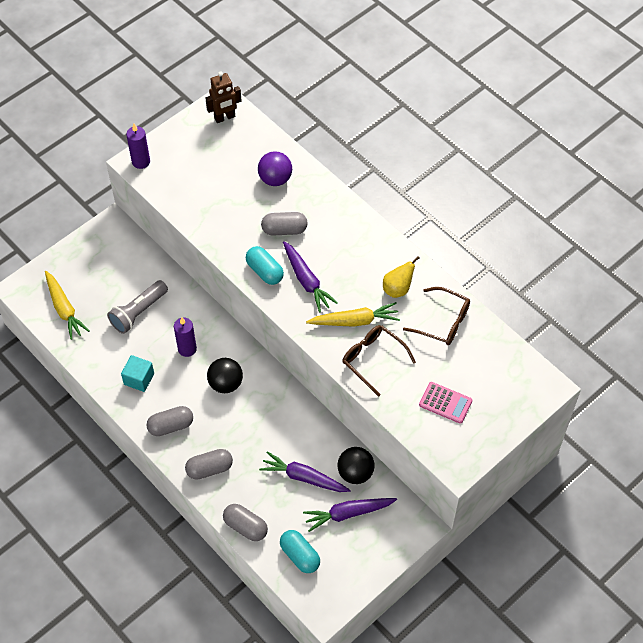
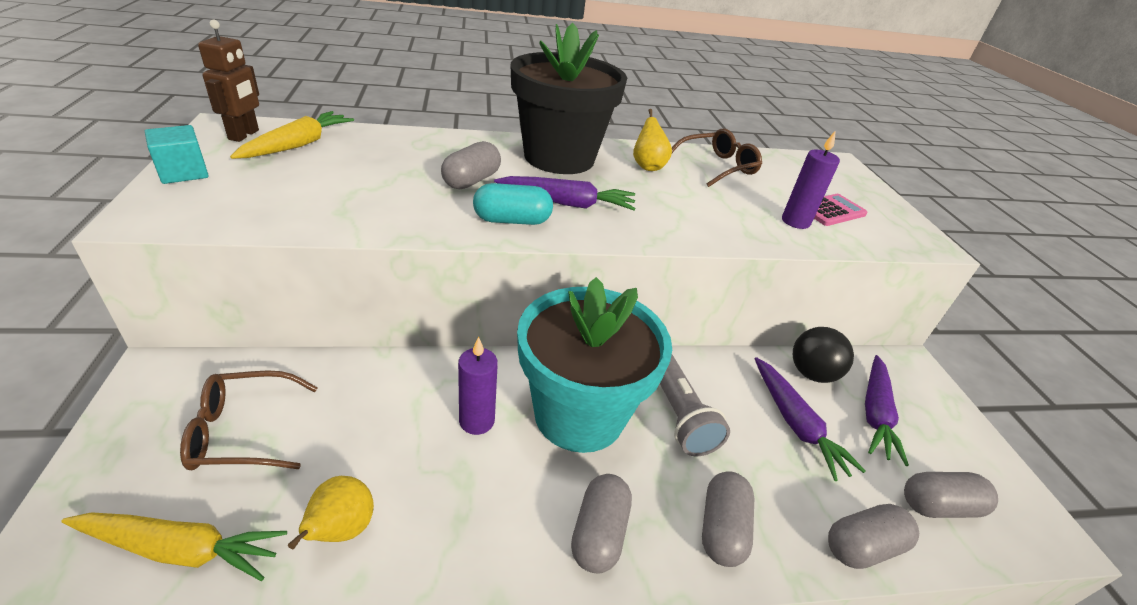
camera: 60 degrees left, 20 degrees down
(105, 345) = (341, 530): none -> yellow pear
(138, 312) = (343, 439): grey flashlight -> grey flashlight (679, 414)
(139, 379) = (464, 521): turquoise cube -> turquoise cube (183, 172)
(141, 162) = (153, 213): purple candle -> purple candle (795, 221)
(226, 384) = (579, 414): black ball -> turquoise flower pot
(275, 179) = (392, 152): purple ball -> none
(300, 555) = (938, 506): turquoise capsule -> grey capsule
(303, 477) = (795, 424): purple carrot -> purple carrot turned 75 degrees counterclockwise
(355, 321) = (665, 204): yellow carrot -> yellow carrot (298, 145)
(357, 244) = (559, 157): none -> black flower pot
(373, 359) = (734, 220): brown glasses -> brown glasses (243, 431)

